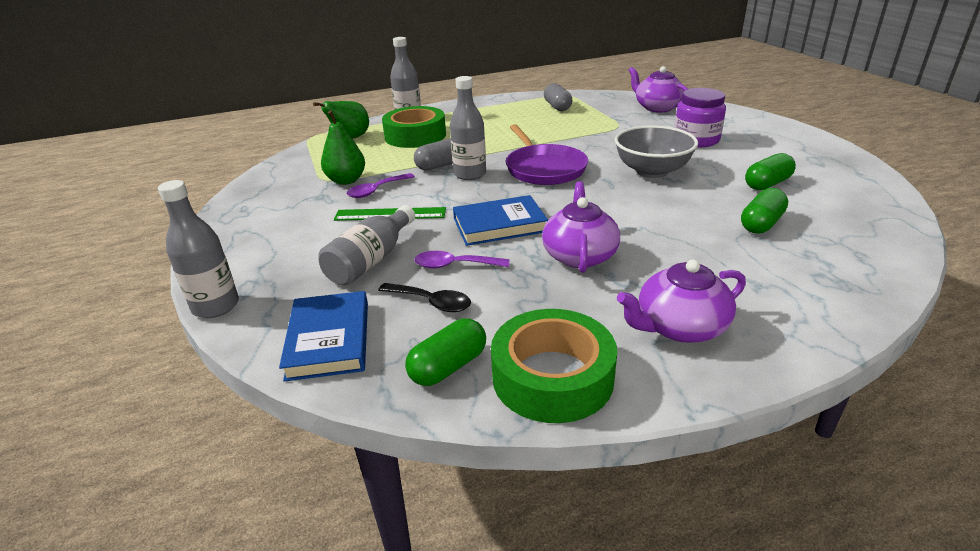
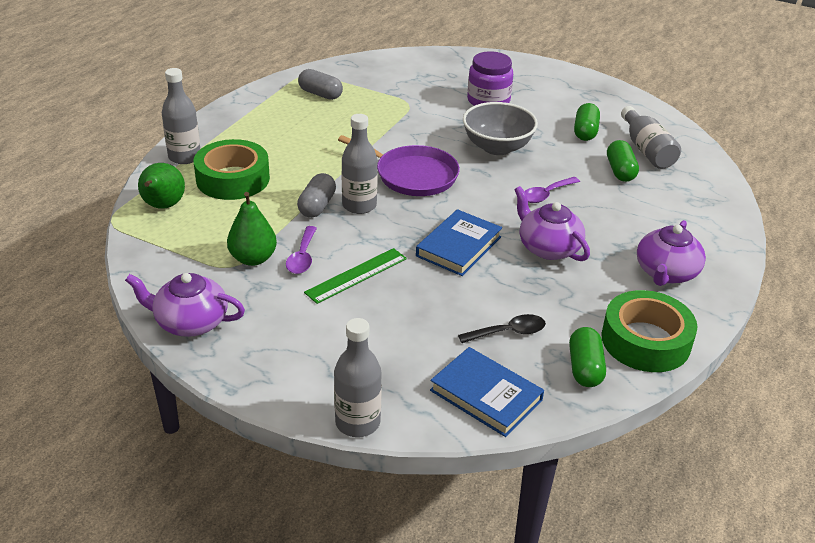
camera: 45 degrees left, 5 degrees up
(371, 260) = (412, 323): grey bottle -> grey bottle (646, 150)
(454, 265) = (479, 296): purple spoon -> purple spoon (546, 194)
(657, 107) = (411, 69): purple teapot -> purple teapot (190, 322)

